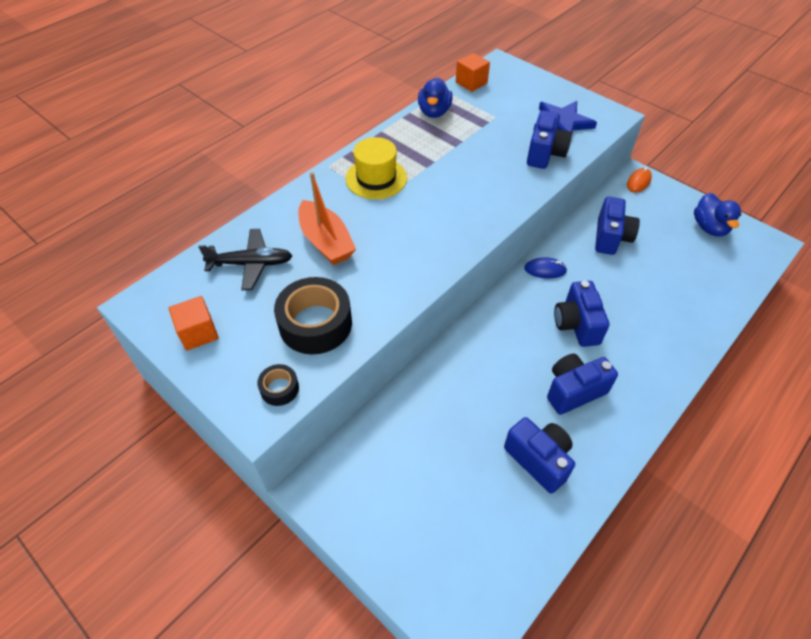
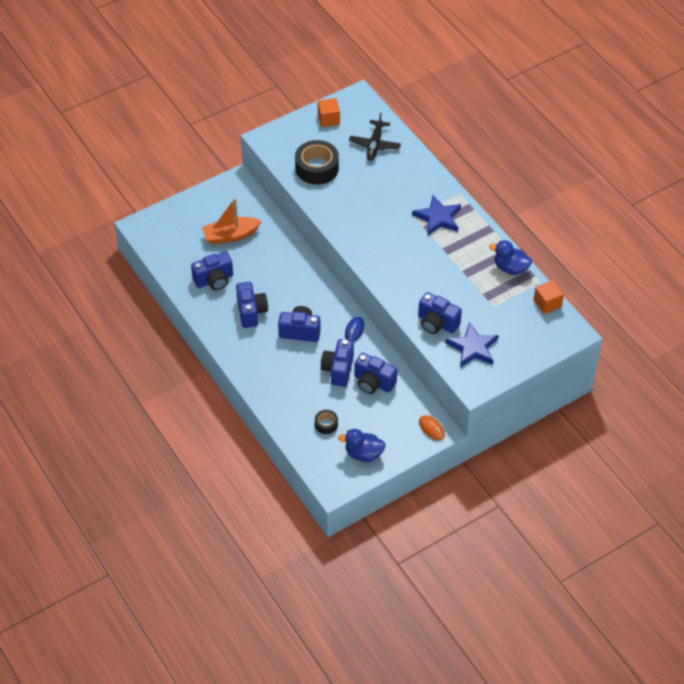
camera: 105 degrees right, 0 degrees up
(279, 388) = (278, 148): black tape -> black tape (326, 424)
(326, 242) = (382, 182): orange boat -> orange boat (230, 235)
(376, 178) = (438, 217): yellow hat -> blue star
(612, 273) = (338, 369): none -> blue camera

